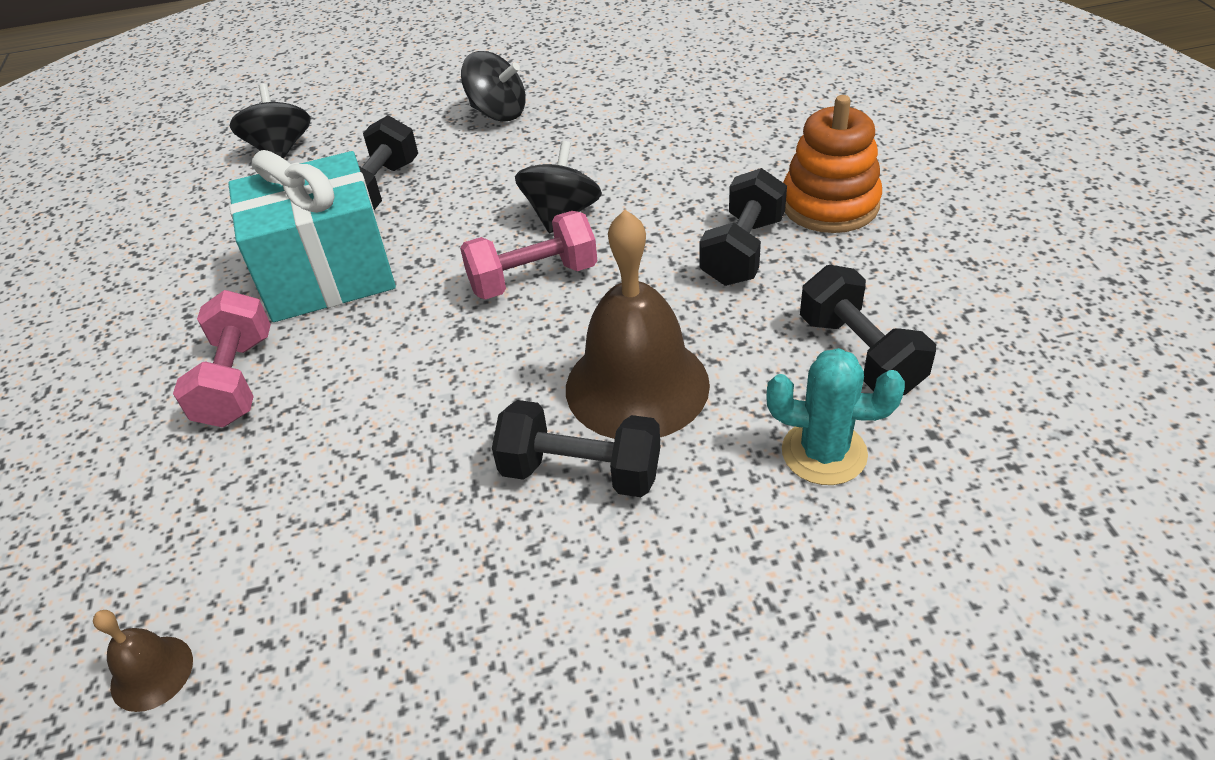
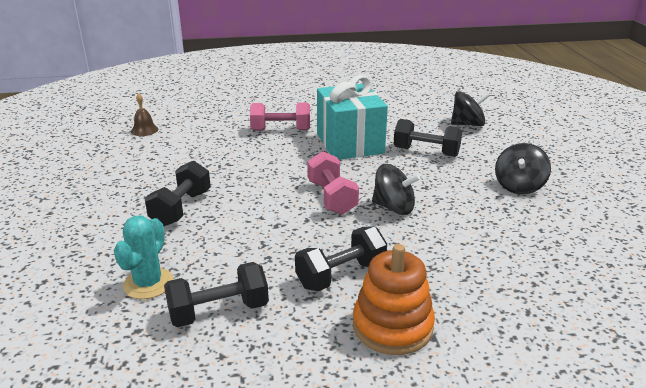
camera: 90 degrees right, 15 degrees down
(637, 385) = (231, 226): brown bell -> none
(742, 251) = (341, 275): black dumbbell -> black dumbbell turned 60 degrees counterclockwise

